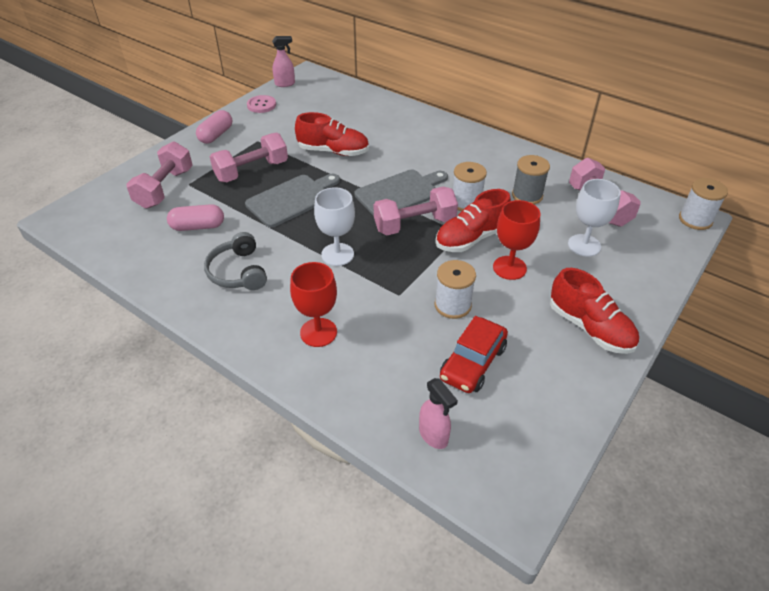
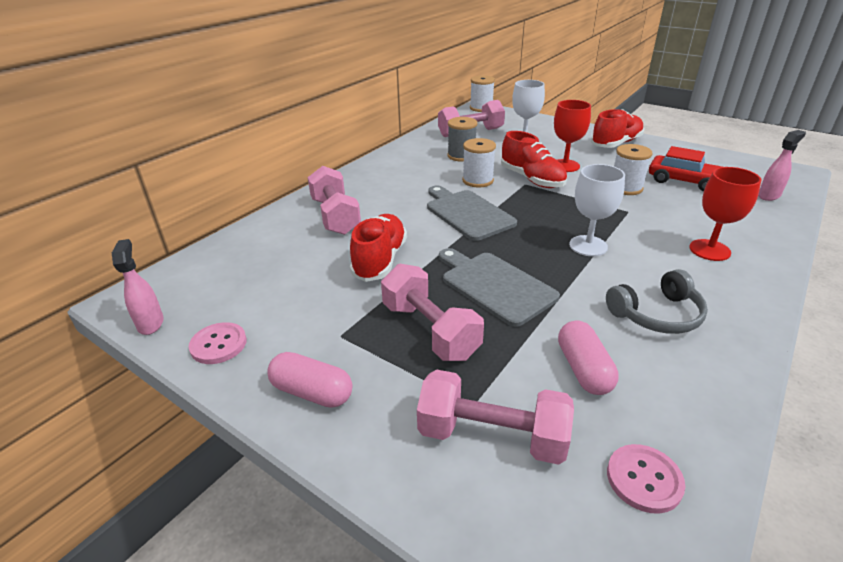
camera: 90 degrees left, 10 degrees down
(118, 233) = (644, 479): none -> pink button
(414, 224) = (520, 205): pink dumbbell -> pink dumbbell (335, 216)

